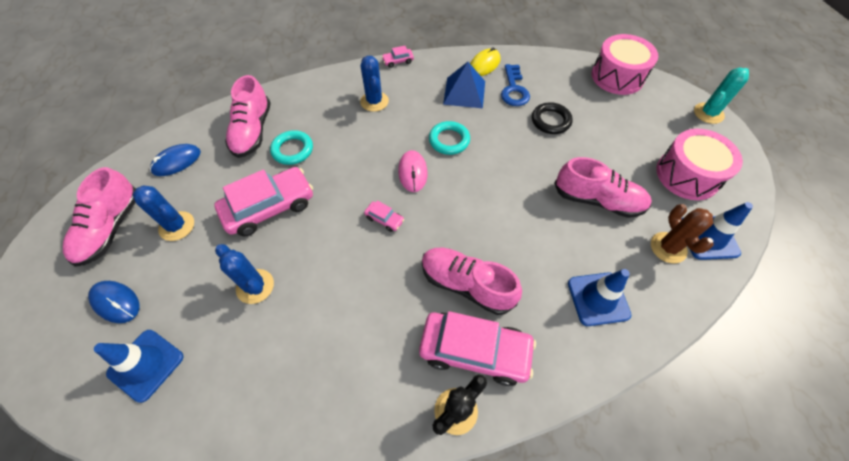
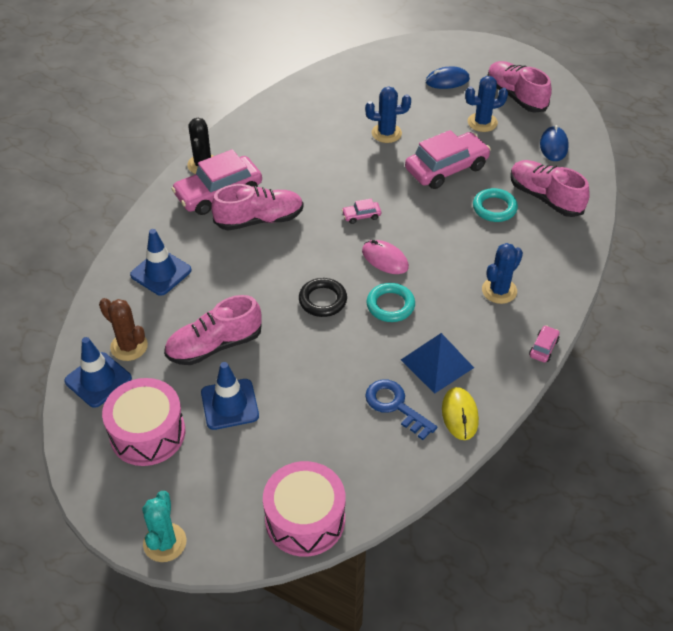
camera: 135 degrees right, 10 degrees down
(146, 365) = (387, 77): blue traffic cone -> blue traffic cone (229, 404)
(269, 207) = (446, 168): pink car -> pink car turned 135 degrees counterclockwise
(374, 101) = (499, 290): blue cactus -> blue cactus turned 75 degrees counterclockwise
(550, 121) = (323, 396): black ring -> black ring (322, 300)

